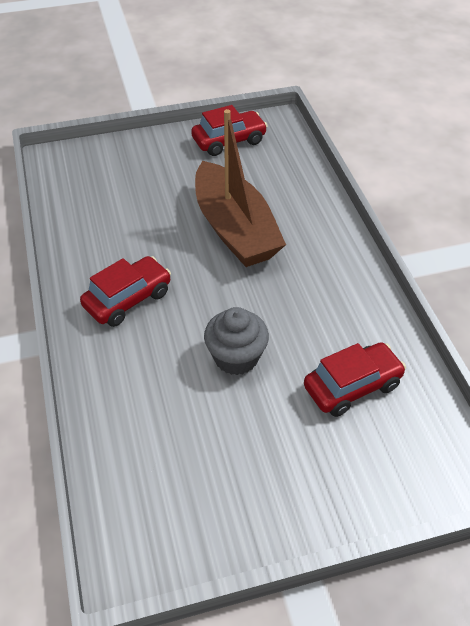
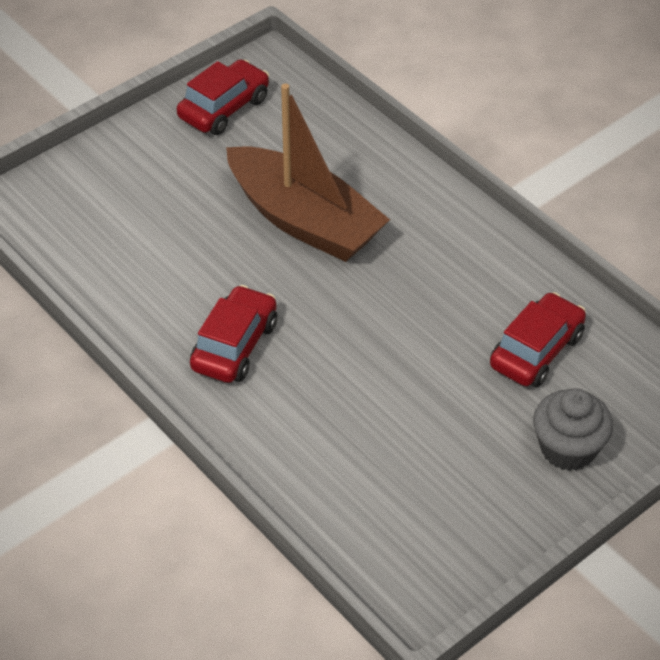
camera: 25 degrees left, 0 degrees up
(236, 357) = (398, 365): grey cupcake -> grey cupcake (568, 449)

